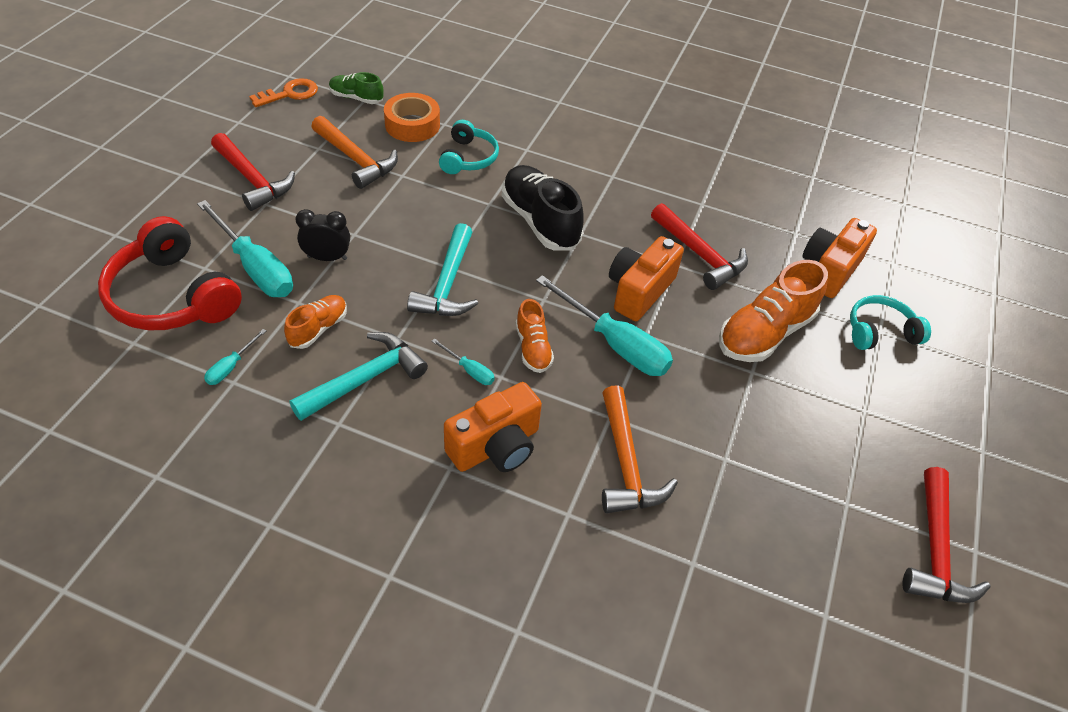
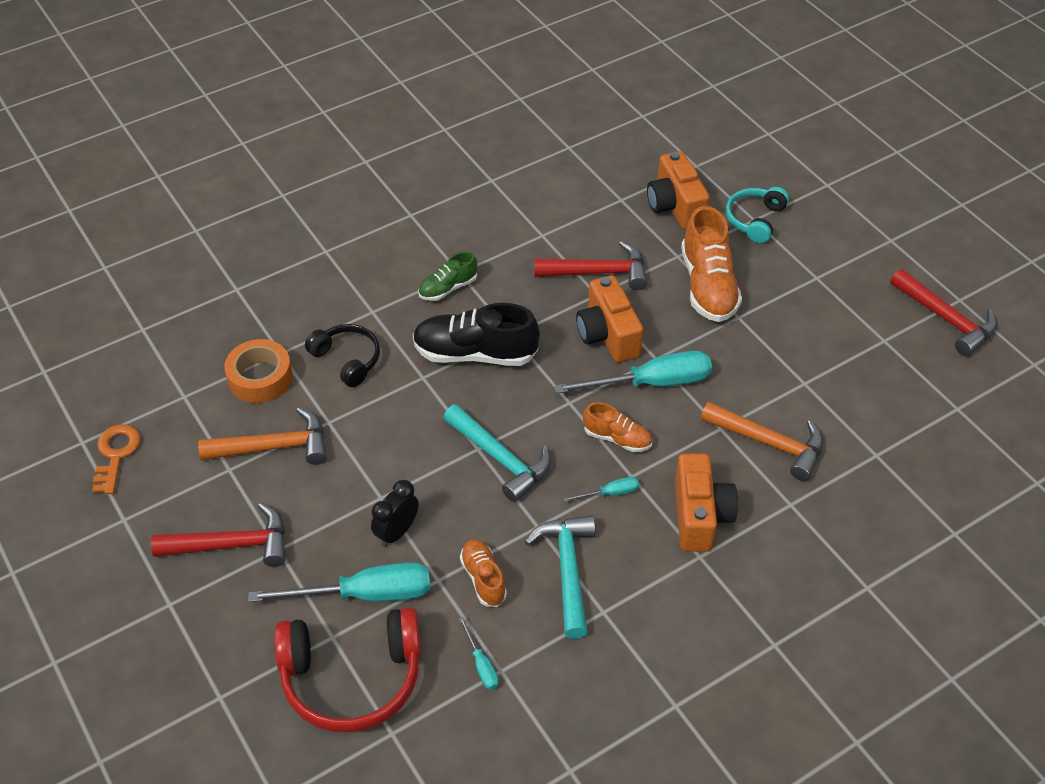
camera: 50 degrees left, 0 degrees up
(356, 98) = (176, 402): green shoe -> green shoe (448, 288)
(468, 158) = (347, 360): turquoise headphones -> black headphones

